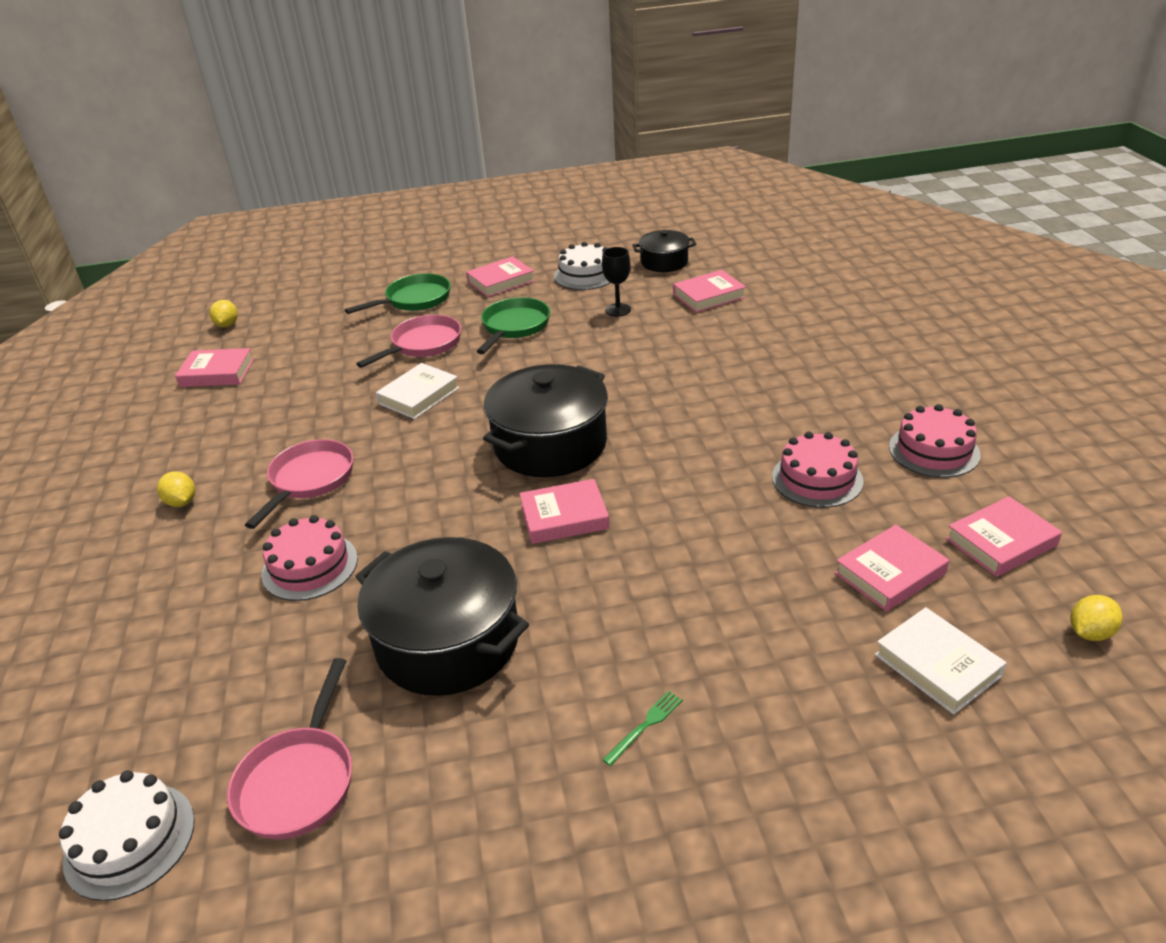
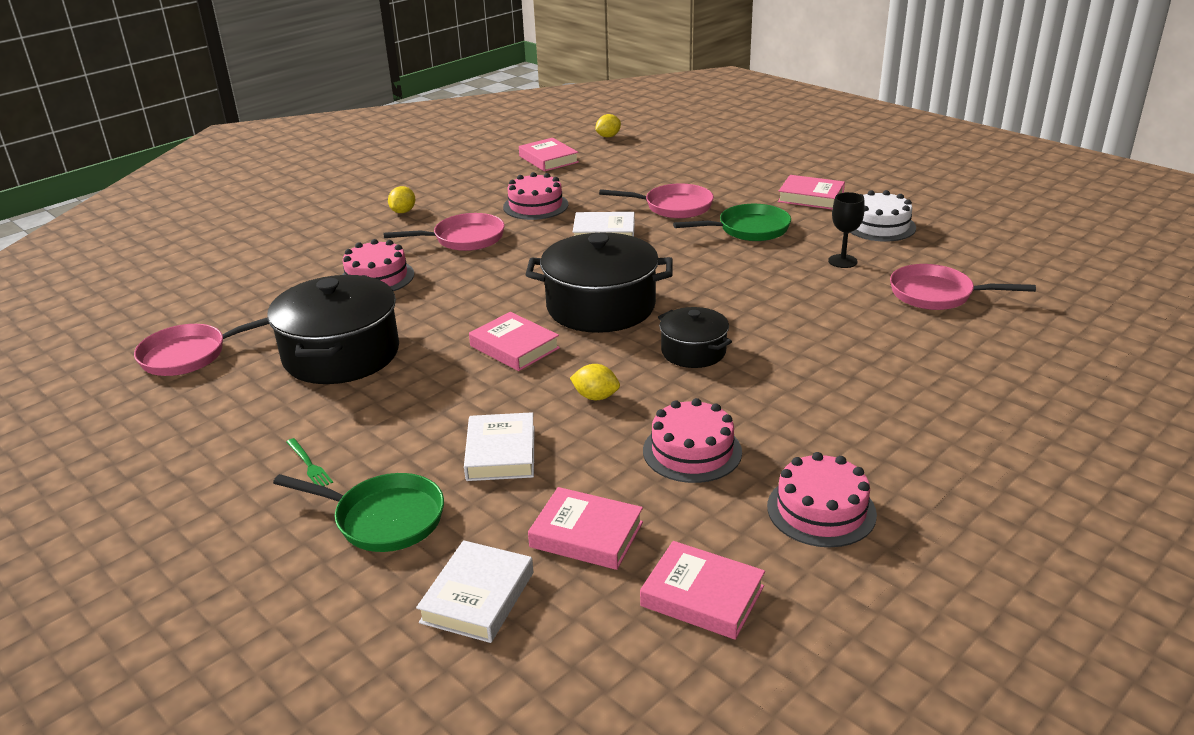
camera: 55 degrees right, 5 degrees down
(130, 840) = (124, 325): white cake -> none
(305, 414) = (535, 206): none -> pink cake
(414, 300) = (731, 178): green pan -> green pan (383, 518)
(645, 726) = (309, 464): green fork -> green fork turned 45 degrees clockwise
(664, 262) = (964, 252): black pot -> black pot (693, 352)
(709, 296) = (936, 295): pink book -> pink pan
(735, 583) = (501, 453): none -> white book
(1090, 633) = (603, 694): yellow lemon -> yellow lemon (595, 397)

